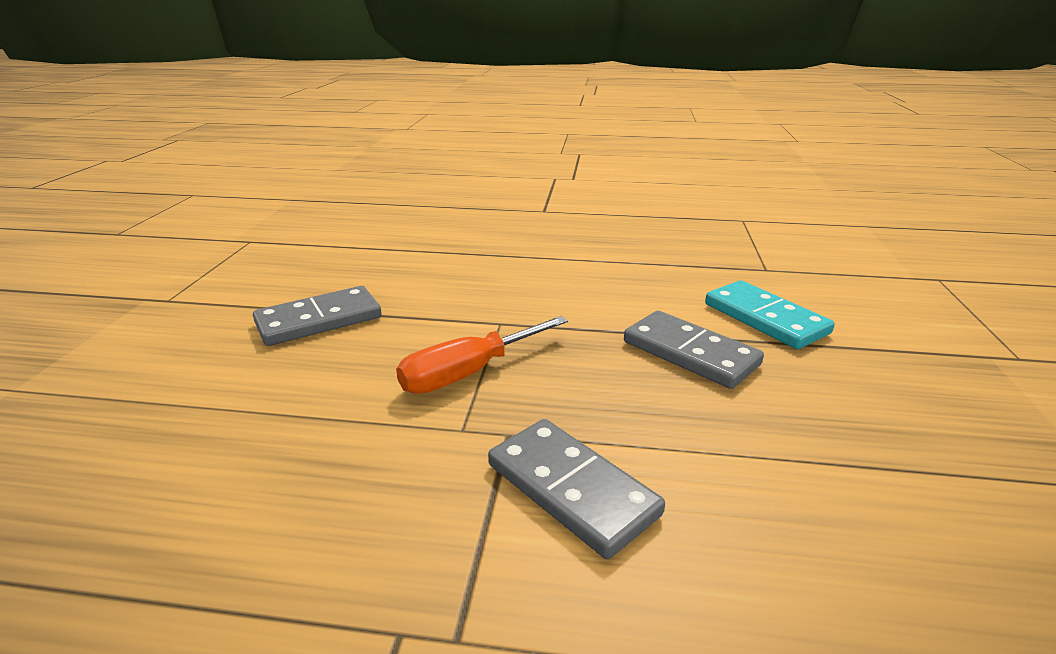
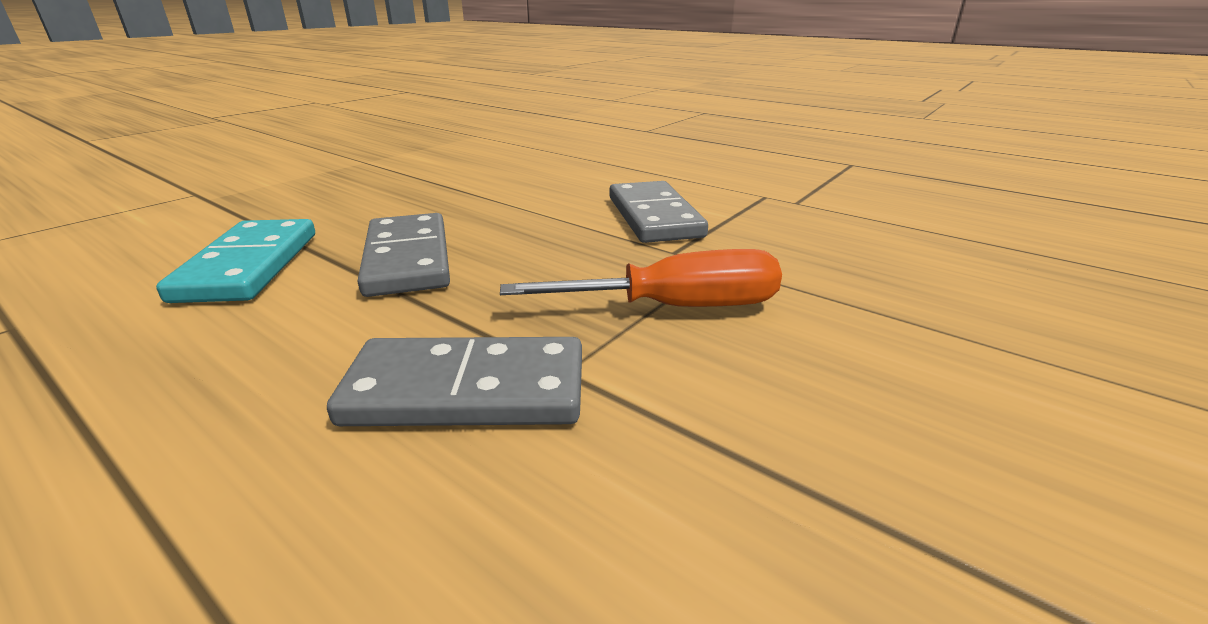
camera: 150 degrees left, 0 degrees up
(319, 320) = (957, 515): grey domino -> grey domino (467, 391)

